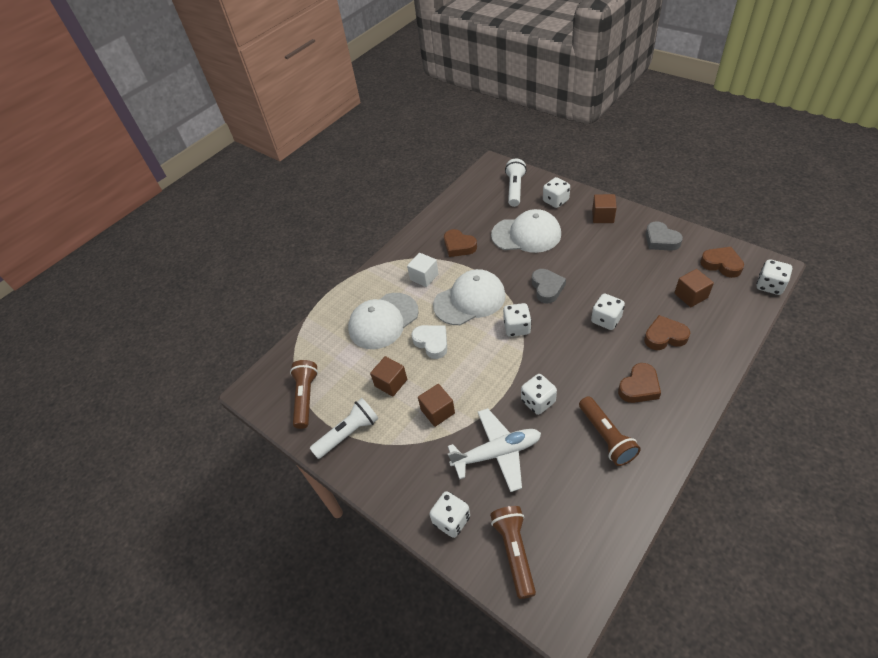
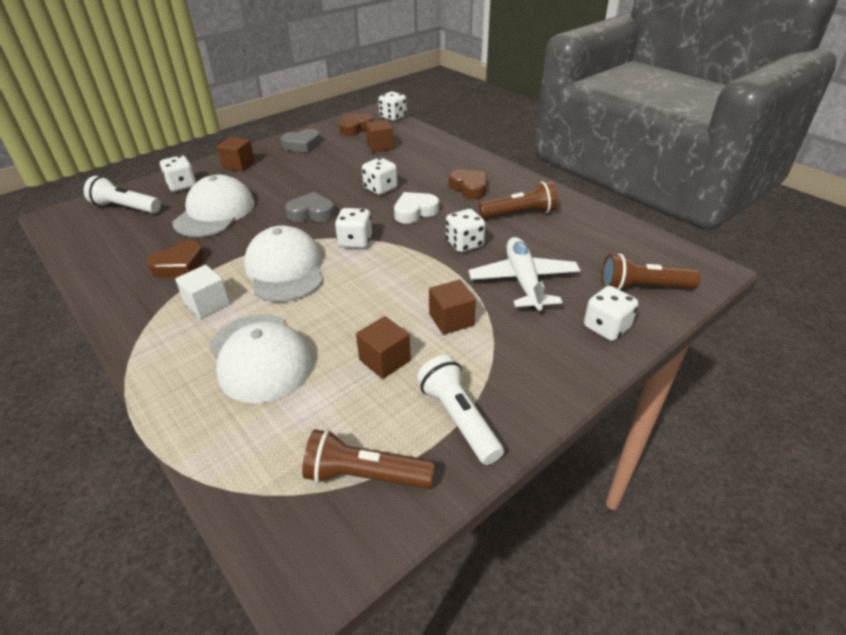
camera: 85 degrees left, 10 degrees down
(432, 343) = (336, 311): white heart -> white heart (415, 212)
(664, 336) = (419, 166): brown heart -> none

